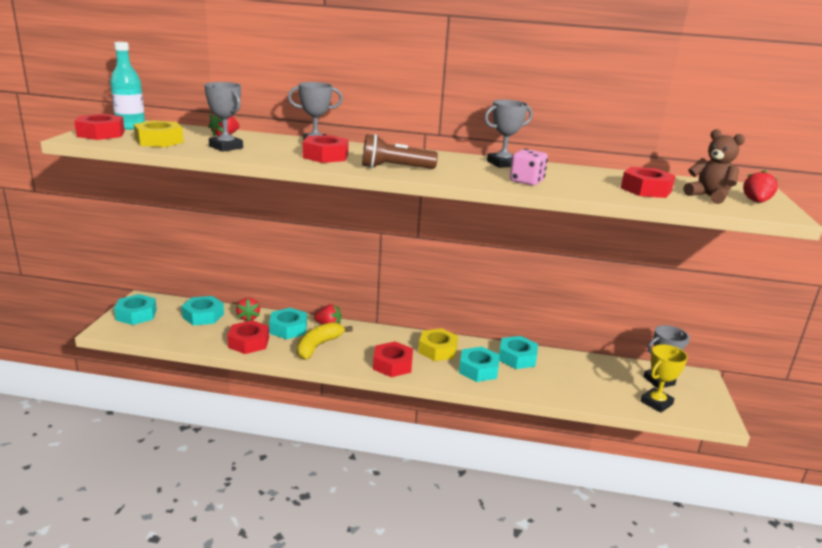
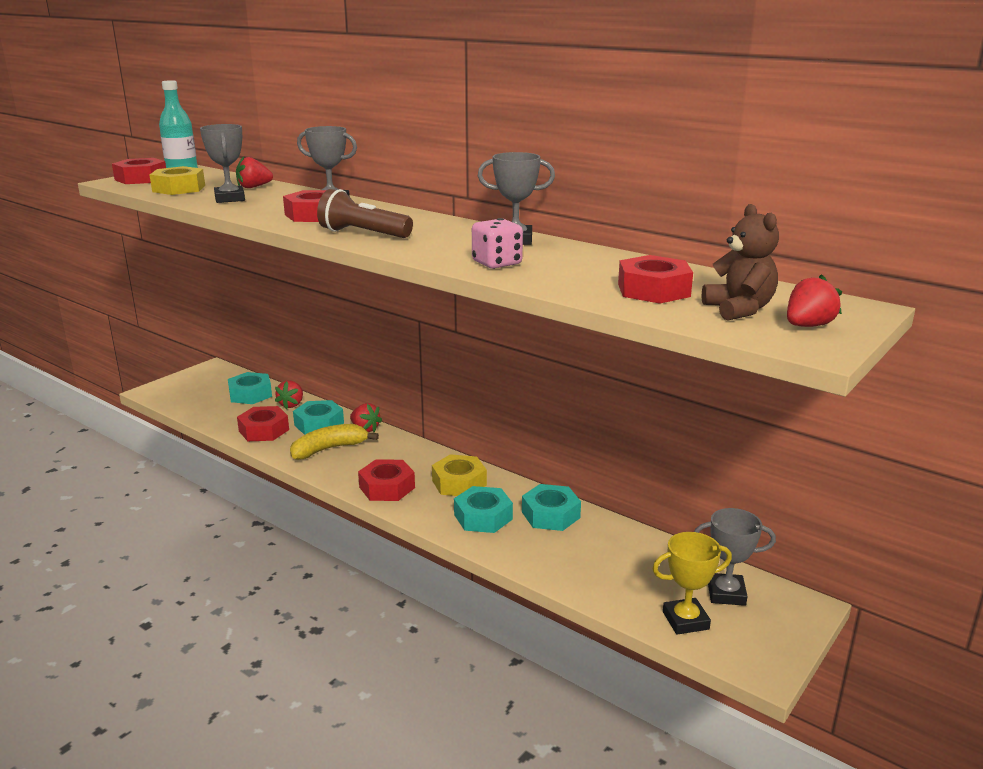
camera: 30 degrees right, 0 degrees up
(136, 315) = (192, 382): turquoise nut -> none

